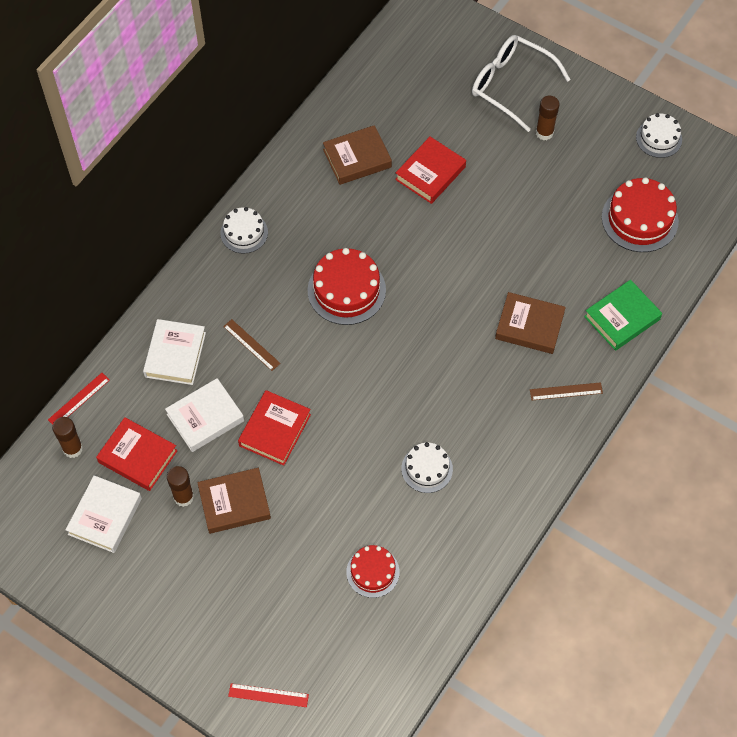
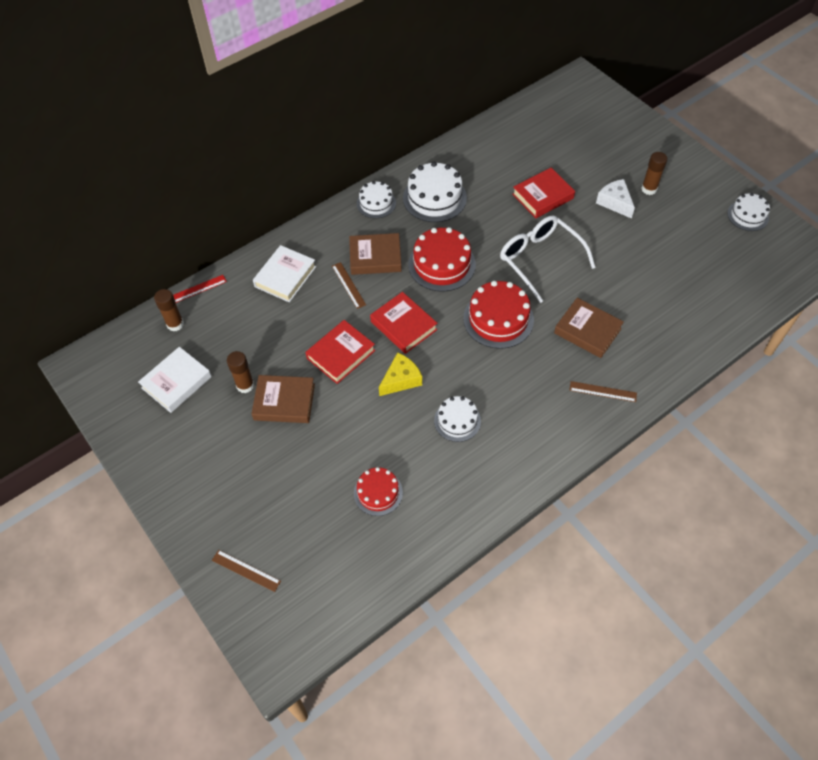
camera: 20 degrees right, 5 degrees down
(138, 456) = (222, 344): red book -> red book (403, 325)
(205, 418) = (289, 329): white book -> none
(268, 695) = (246, 570): red ruler -> brown ruler
(309, 208) = (434, 198): none -> white cake
(351, 440) = (401, 379): none -> yellow cheese
(357, 158) = (487, 172): brown book -> brown book (375, 257)
(511, 85) = (632, 149): white glasses -> white glasses (540, 260)
(512, 160) = (615, 202): none -> white cheese
(622, 318) = (672, 345): green book -> none
(639, 219) = (712, 272): red cake -> red cake (498, 319)

